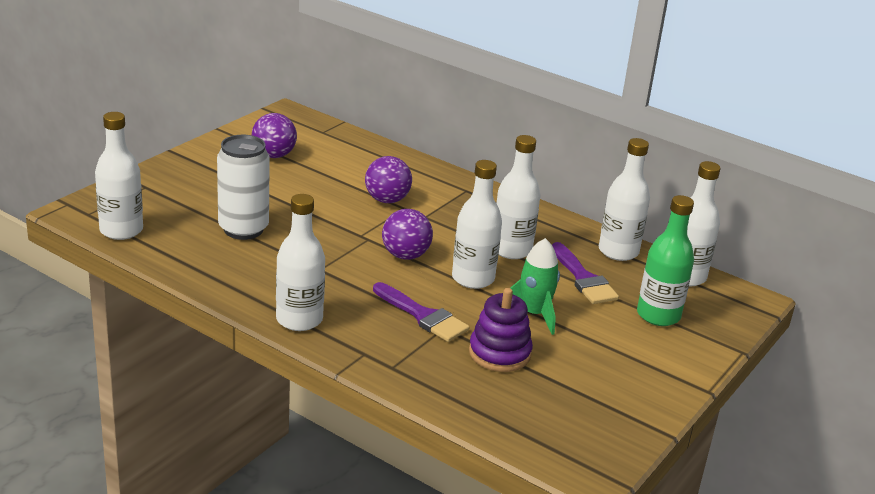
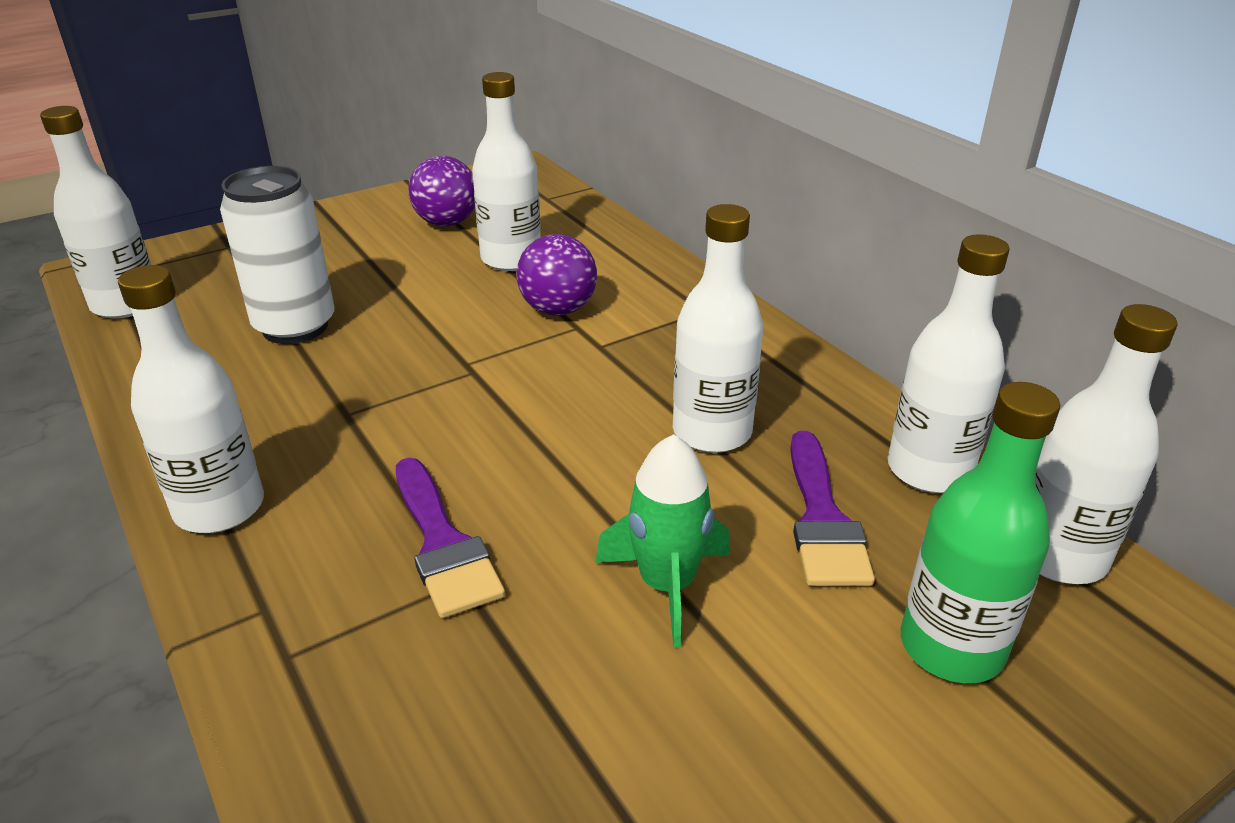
camera: 25 degrees right, 5 degrees up
(405, 255) = (510, 412): purple ball -> none
(473, 278) = (598, 479): white bottle -> white bottle (511, 259)
(499, 353) = (528, 672): purple stacking toy -> none

